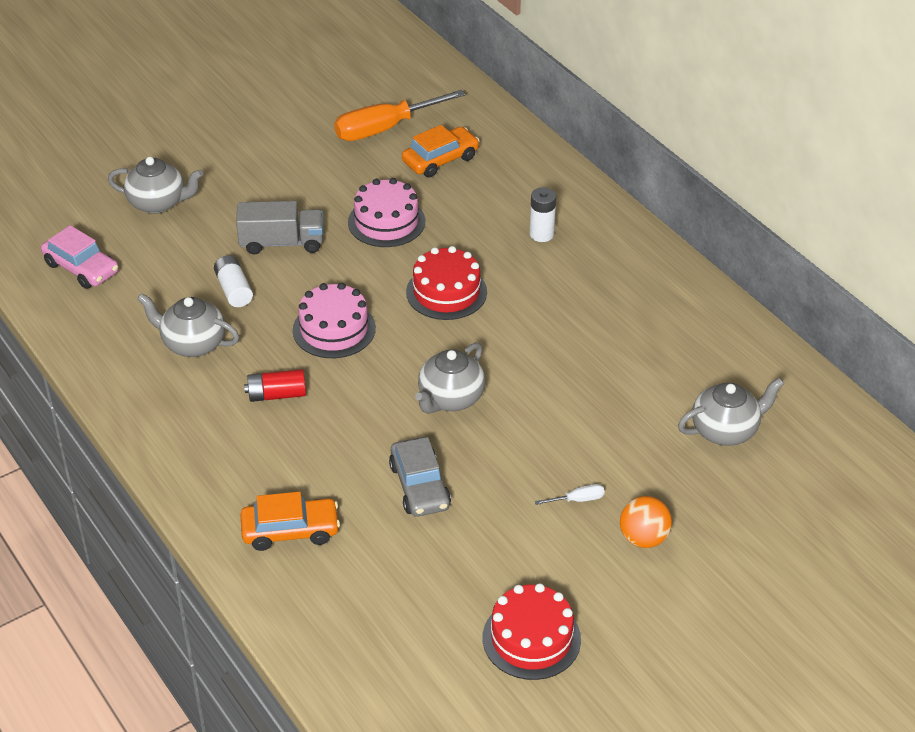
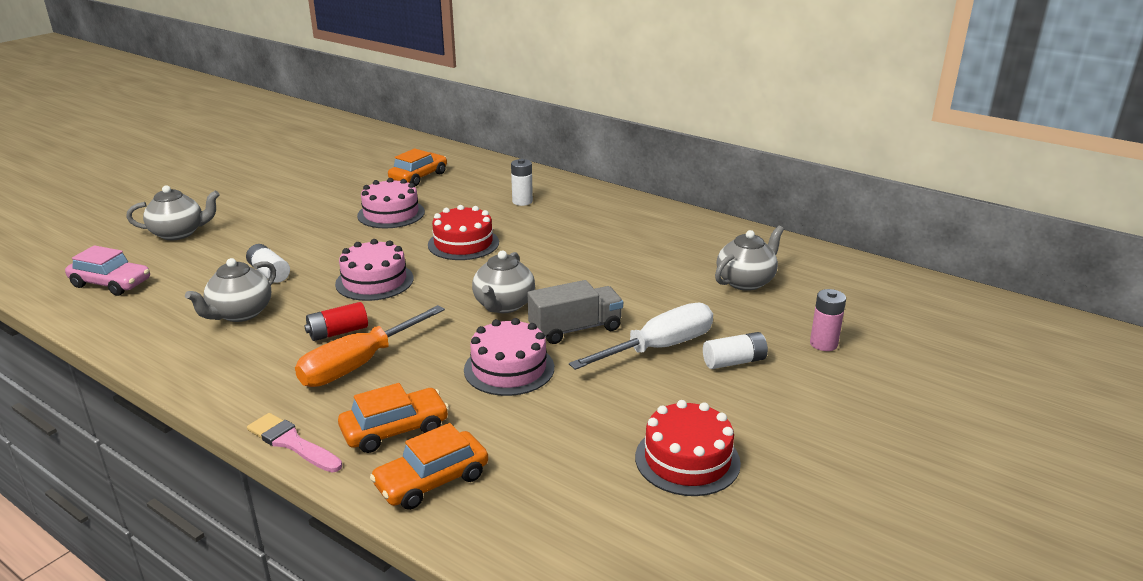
camera: 20 degrees left, 15 degrees down
(192, 344) = (240, 313): grey teapot -> grey teapot turned 60 degrees counterclockwise
(200, 521) = (292, 443): none -> pink brush
(282, 243) = (304, 239): grey truck -> grey truck (575, 329)
(302, 595) = (432, 481): none -> orange car
(385, 128) = (365, 168): orange screwdriver -> orange screwdriver (359, 364)
(420, 486) = (509, 368): grey car -> pink cake
(577, 500) = (658, 348): white screwdriver -> white screwdriver, size x2.48
(643, 538) = (734, 362): orange ball -> white battery
(751, 541) = (823, 344): none -> pink battery

